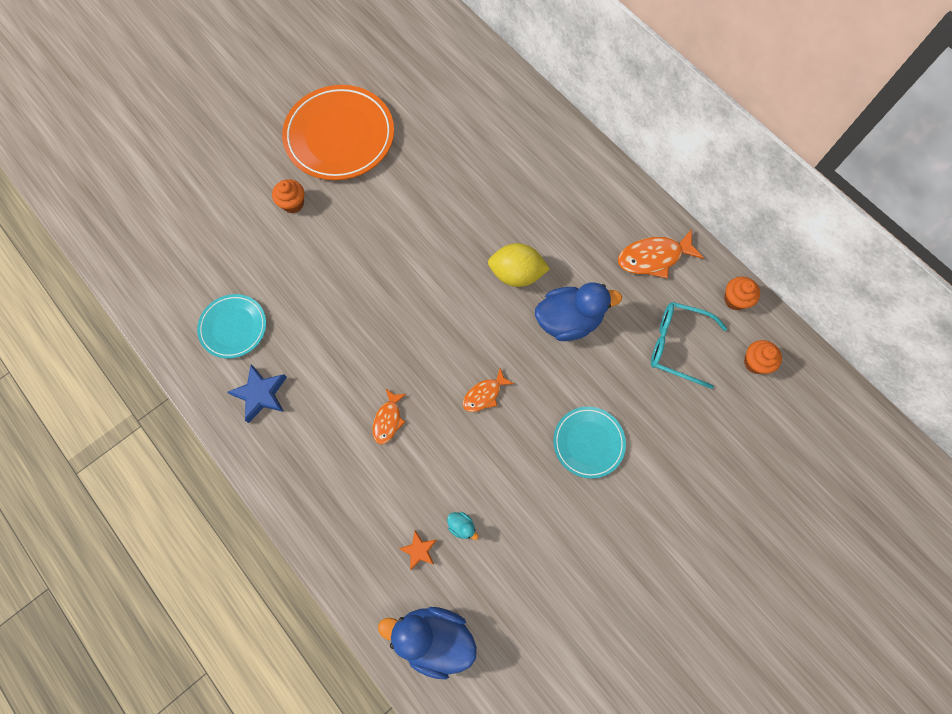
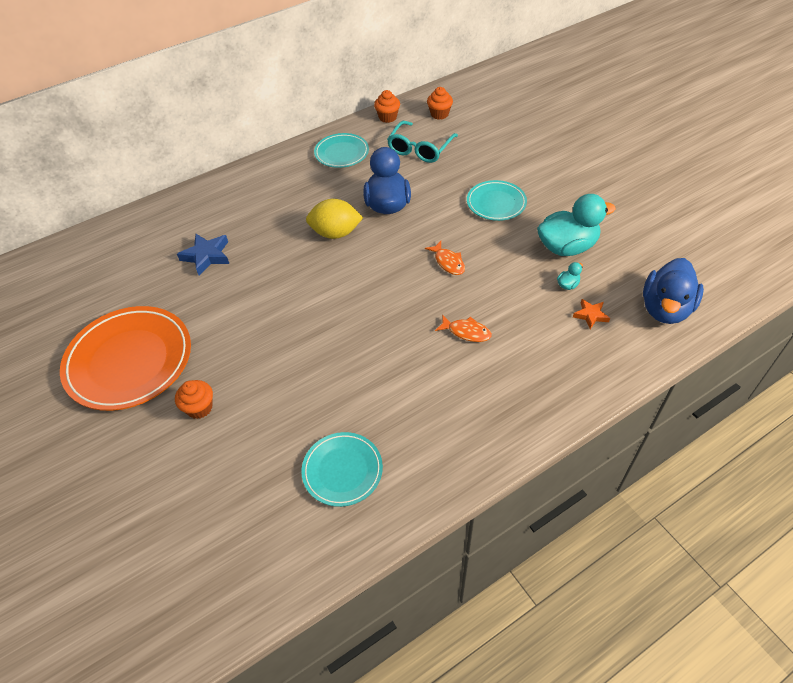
camera: 80 degrees left, 20 degrees down
(261, 394) = (428, 442): blue star -> blue star (207, 256)
(516, 274) = (335, 233): yellow lemon -> yellow lemon turned 75 degrees clockwise
(522, 527) = (567, 247): none -> turquoise duck
(653, 258) = (341, 153): orange fish -> turquoise plate

